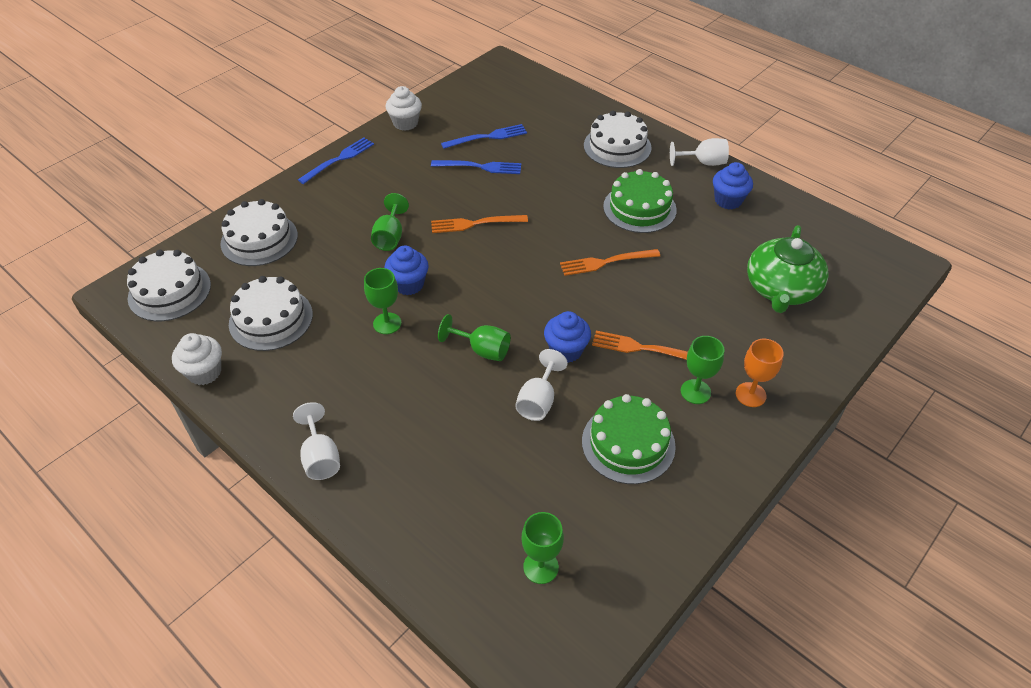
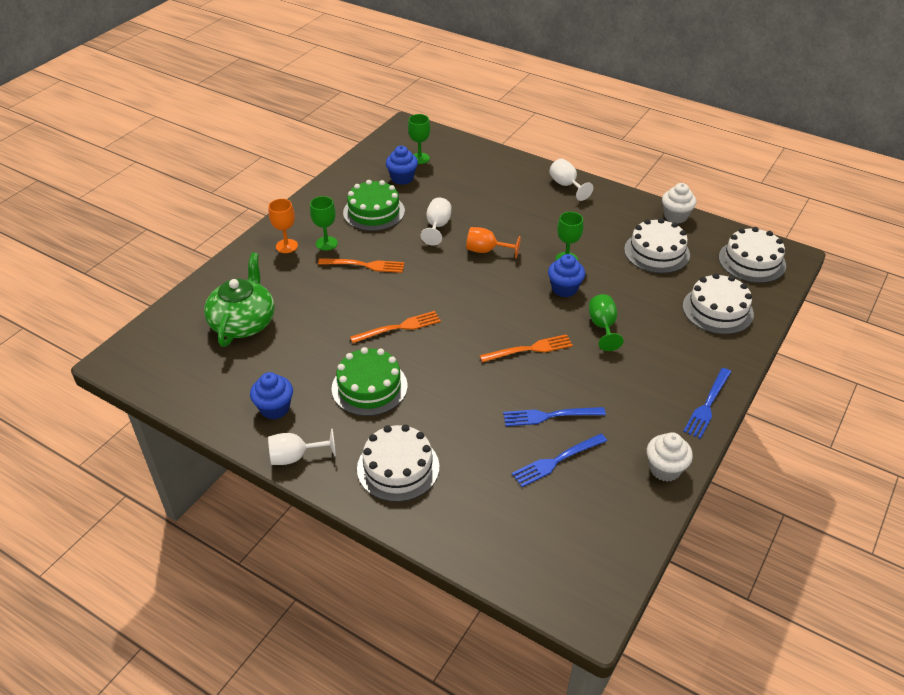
camera: 170 degrees right, 5 degrees down
(482, 350) = (486, 251): green goblet -> orange goblet
(566, 350) = (423, 257): blue cupcake -> blue cupcake (402, 178)

